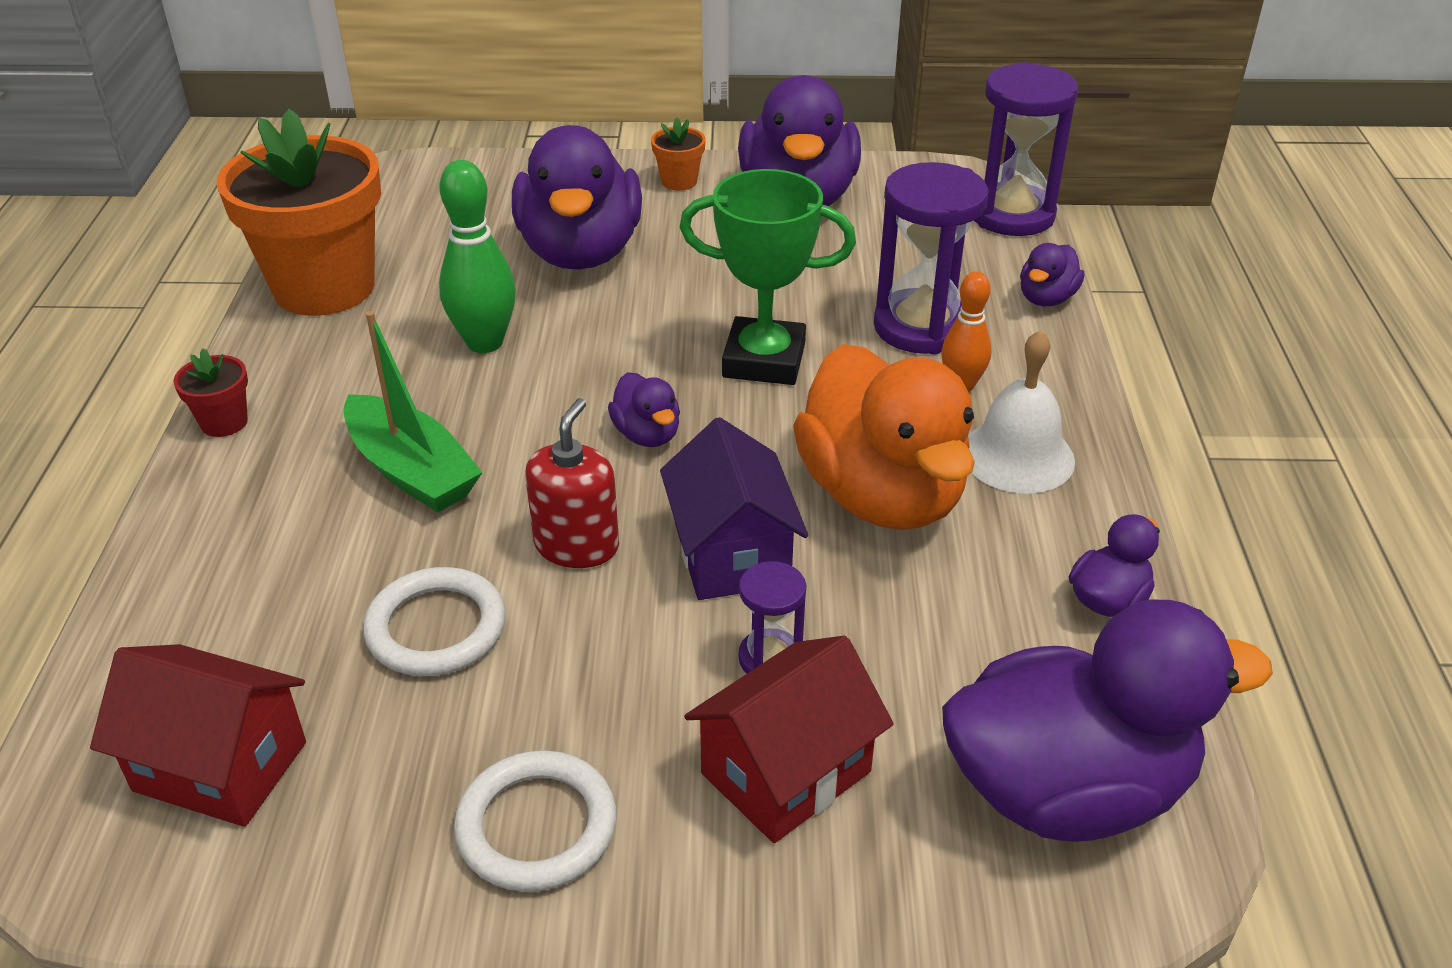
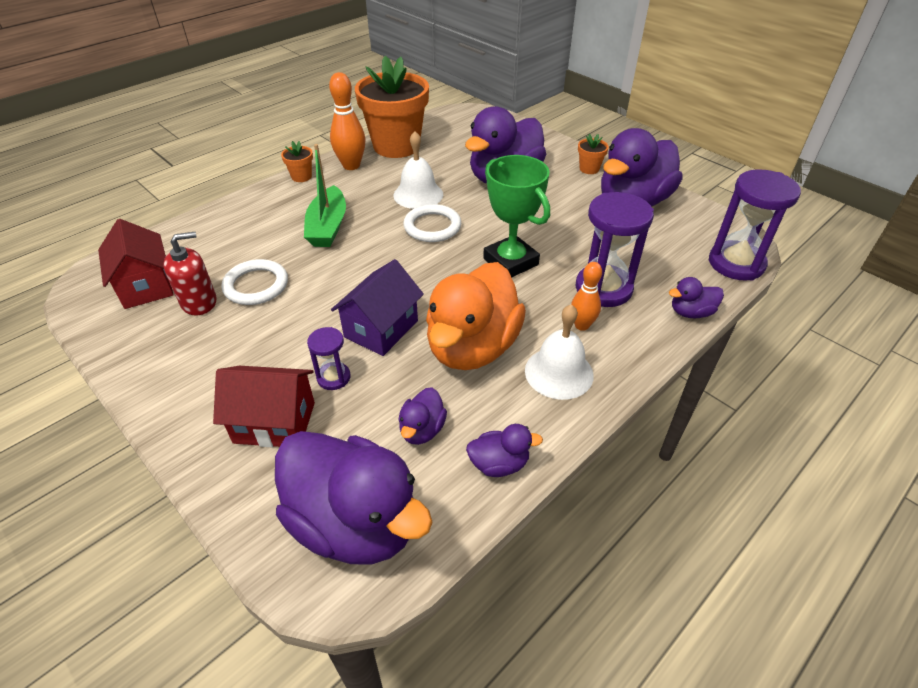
camera: 45 degrees right, 5 degrees up
(224, 422) = (301, 177): red flower pot -> orange flower pot
(292, 357) = (351, 166): none -> orange bowling pin
(485, 342) = (418, 194): green bowling pin -> white bell
(536, 826) = (184, 373): white ring -> white ring (432, 226)
(577, 545) = (337, 288): red soap dispenser -> red soap dispenser (199, 302)
(647, 435) = (421, 263): purple duck -> purple duck (422, 430)

